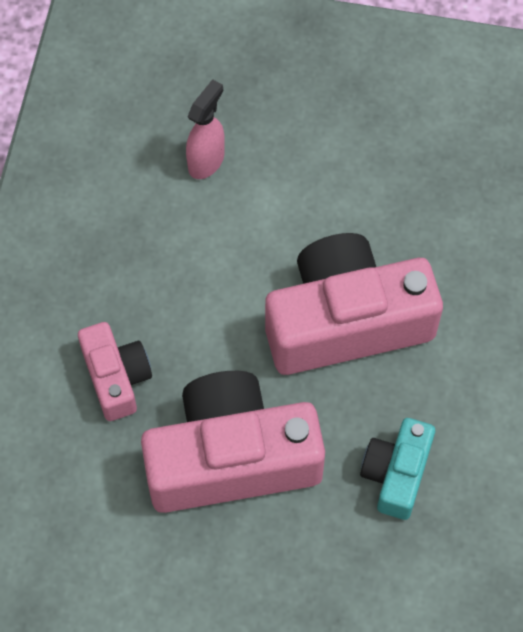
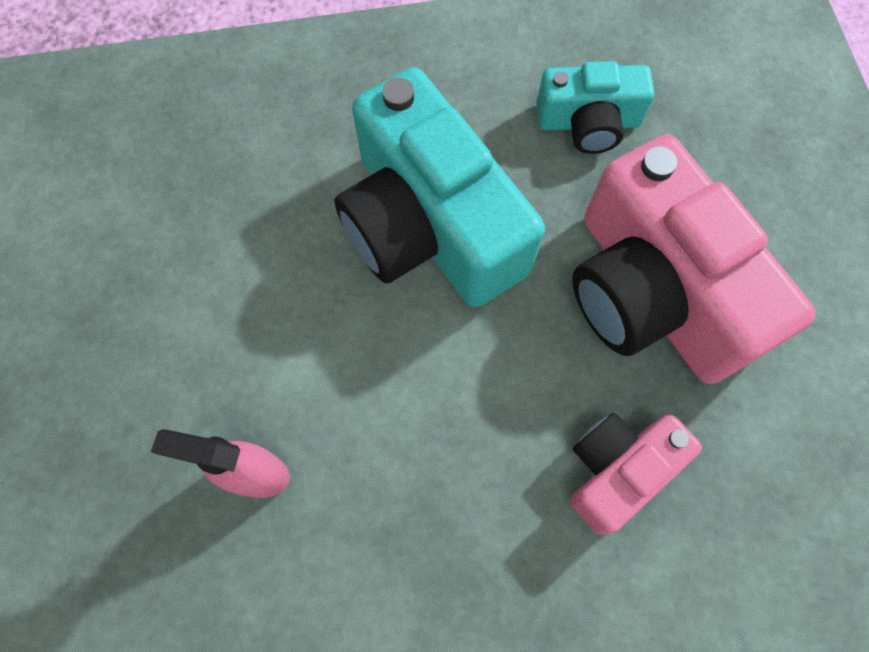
camera: 110 degrees left, 5 degrees up
(346, 321) = (429, 225): pink camera -> turquoise camera

